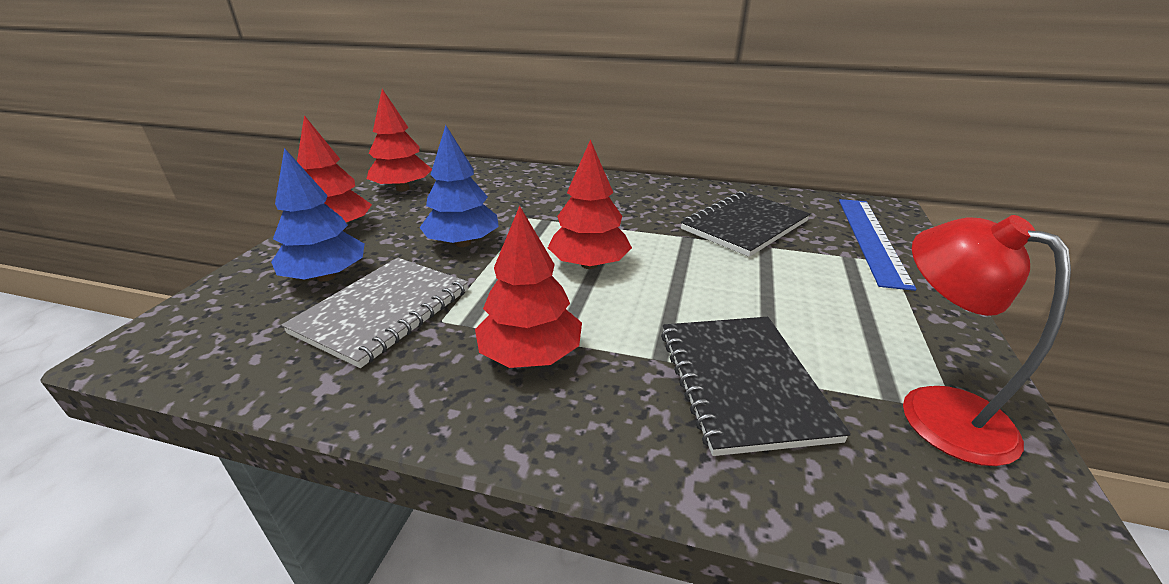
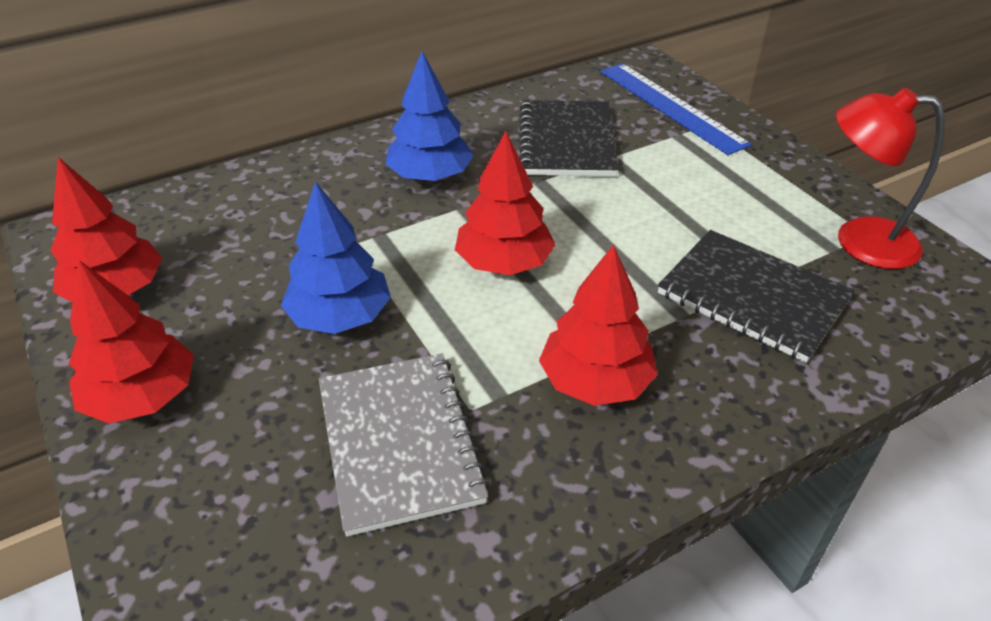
camera: 45 degrees left, 10 degrees up
(326, 276) = (257, 456): blue tree -> blue tree (430, 176)

